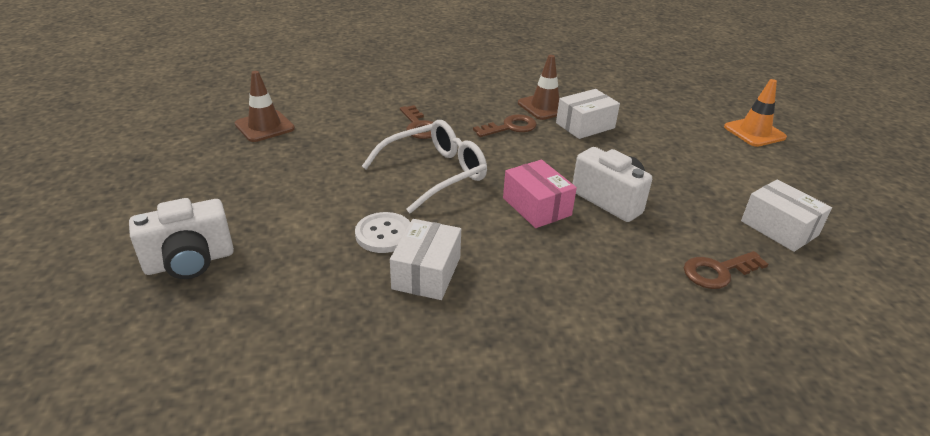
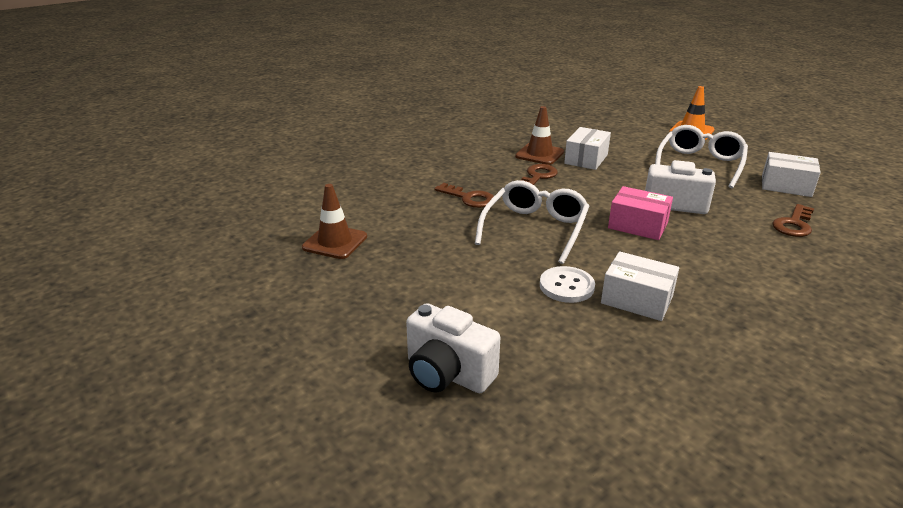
camera: 30 degrees left, 5 degrees down
(190, 262) = (447, 374): white camera -> white camera turned 90 degrees clockwise
(426, 273) = (637, 299): white box -> white box turned 45 degrees counterclockwise
(706, 170) = (700, 164): none -> white glasses

